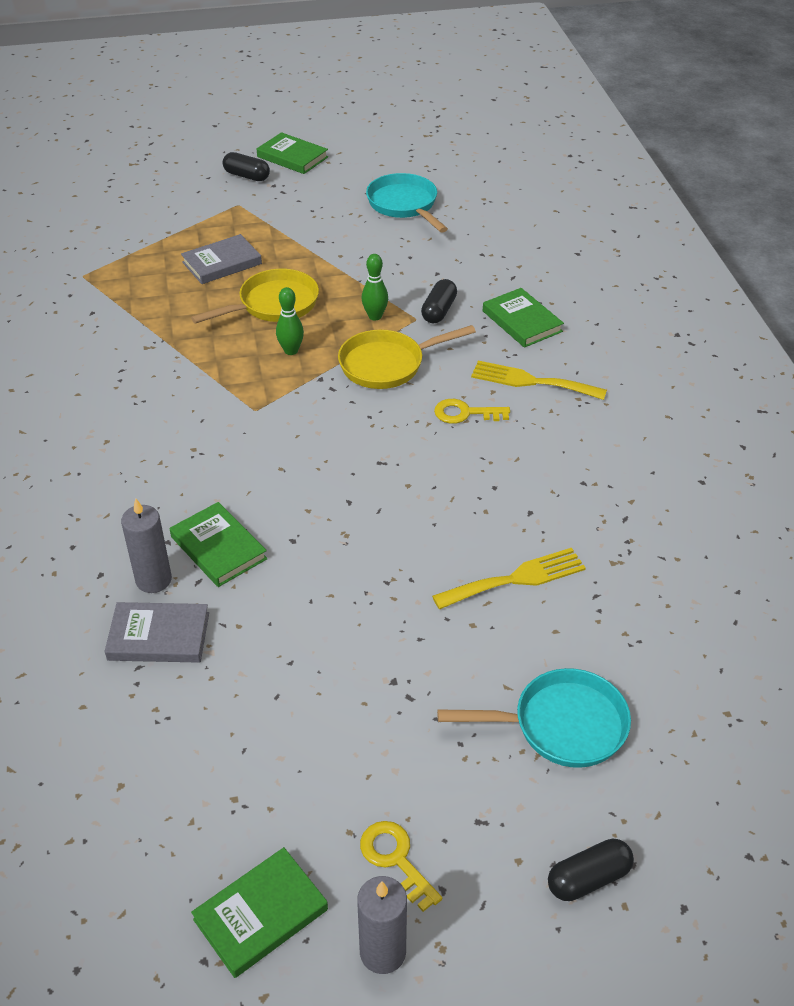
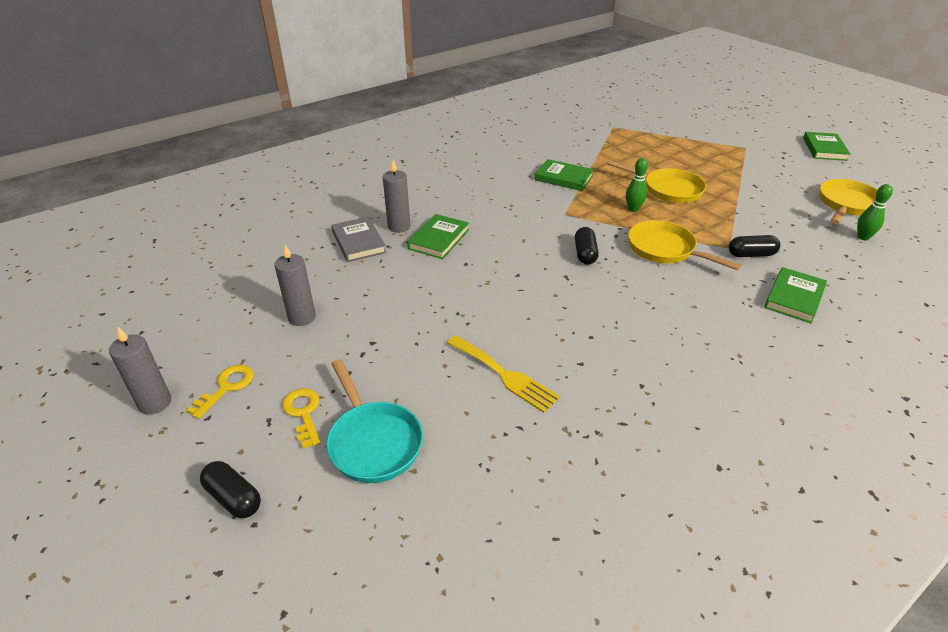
camera: 65 degrees right, 5 degrees down
(222, 263) = (682, 161): grey book -> none
(247, 176) = (778, 141): black capsule -> black capsule (585, 254)
(261, 914) = (174, 343): green book -> green book (563, 178)
(297, 744) = (302, 317): none -> grey candle
(375, 316) = (708, 230): green bowling pin -> green bowling pin (863, 237)
(404, 205) = (847, 205): turquoise pan -> yellow pan
(465, 413) = (654, 299): yellow key -> yellow key (303, 413)
(531, 381) = (729, 323): yellow fork -> none

